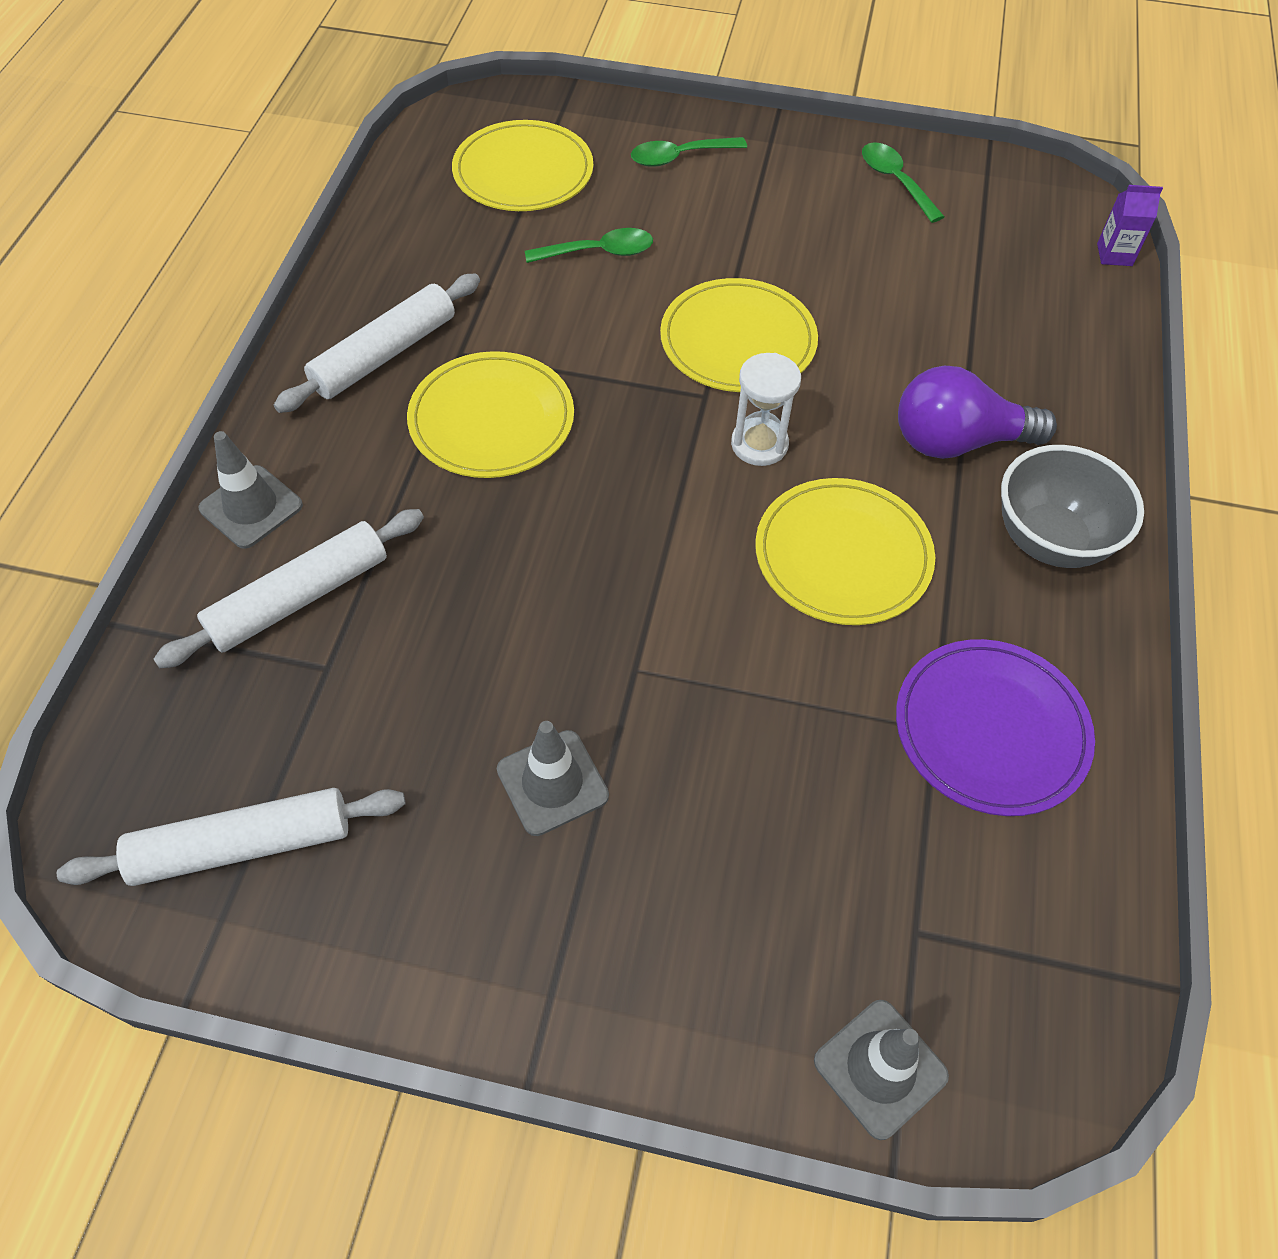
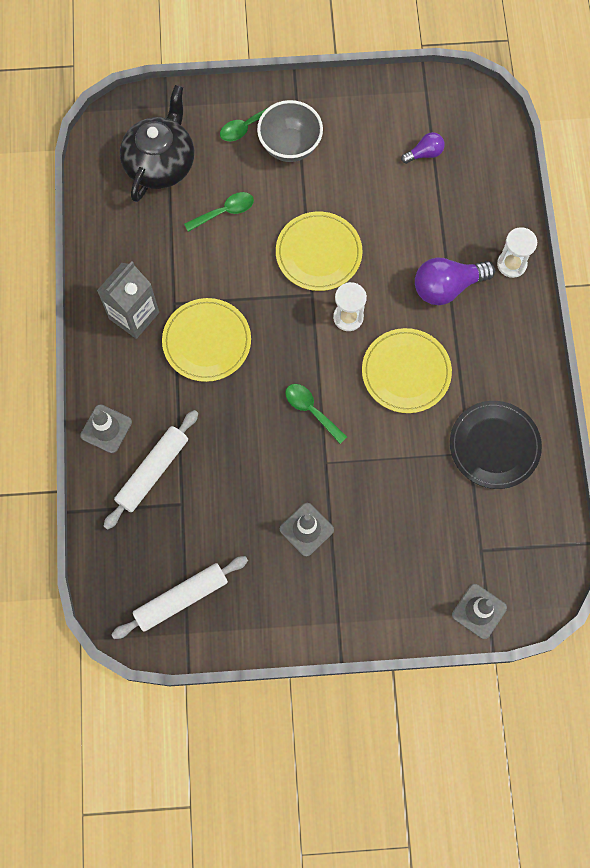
camera: 15 degrees left, 15 degrees up
(384, 354) = (134, 315): white rolling pin -> grey carton
(523, 172) = (161, 163): yellow plate -> black teapot
(895, 181) = (375, 111): green spoon -> green spoon (311, 410)
(964, 250) = (424, 154): none -> purple light bulb
(991, 730) = (494, 446): purple plate -> black plate
(1050, 540) = (503, 334): grey bowl -> grey bowl (290, 146)
(1088, 435) = (511, 264): none -> white hourglass
(1114, 255) = (506, 134): purple carton -> none

